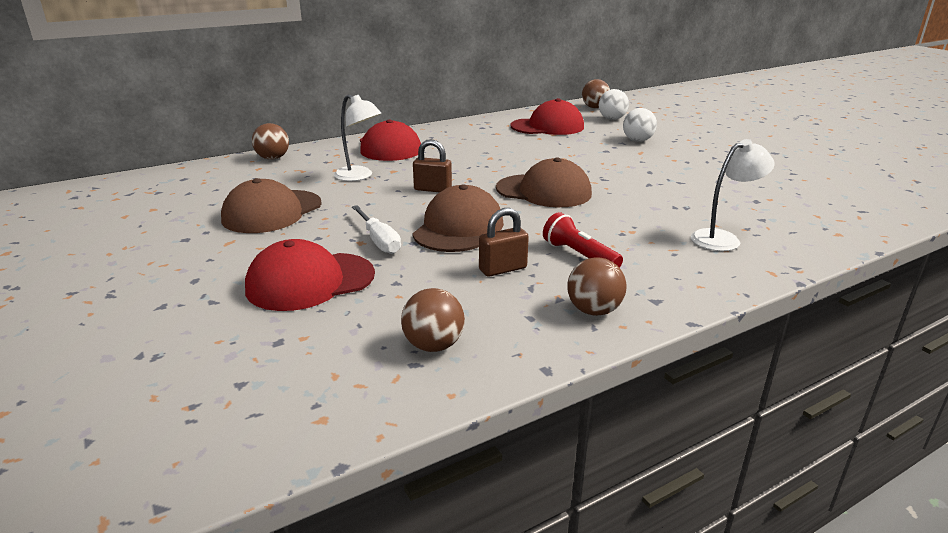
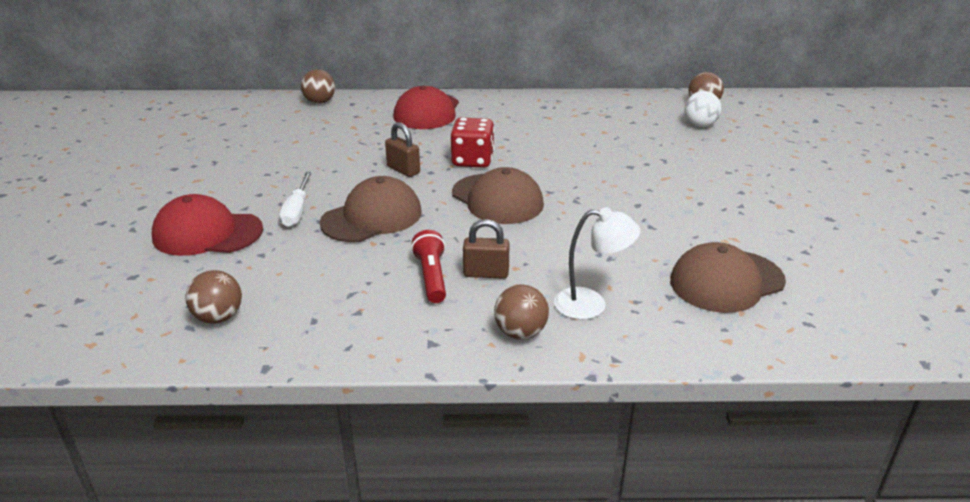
camera: 30 degrees right, 5 degrees up
(272, 212) = (256, 159): brown cap -> brown cap (726, 281)
(359, 176) = (362, 139): white lamp -> none
(482, 171) = (472, 160): none -> red dice
(503, 269) = (352, 269): brown padlock -> brown padlock (486, 273)
(547, 126) = (612, 120): red cap -> none
(593, 310) = (368, 333): brown ball -> brown ball (520, 332)
(637, 140) = (685, 161): white ball -> none

